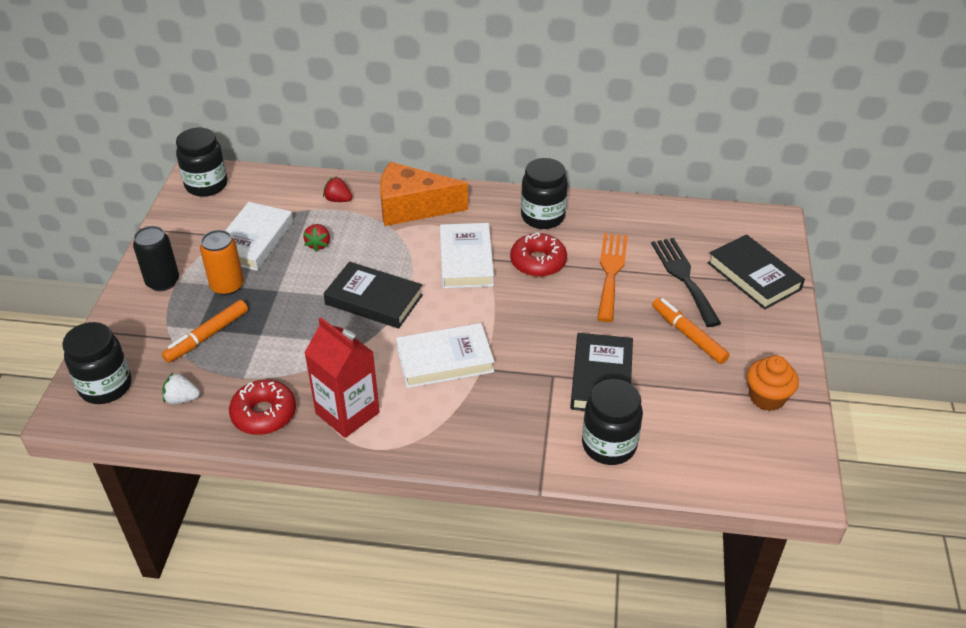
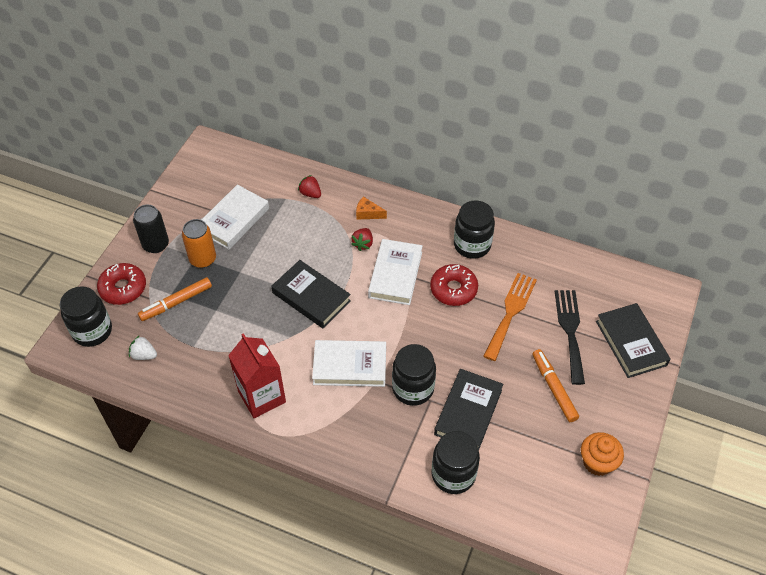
camera: 15 degrees right, 10 degrees up
(206, 185) = (211, 158): black jar -> black jar (413, 388)
(264, 414) = (200, 382): red donut -> red donut (123, 288)
(318, 244) = (283, 234): red strawberry -> red strawberry (363, 244)
(412, 207) = (368, 213): orange cheese -> orange cheese, size x0.42

